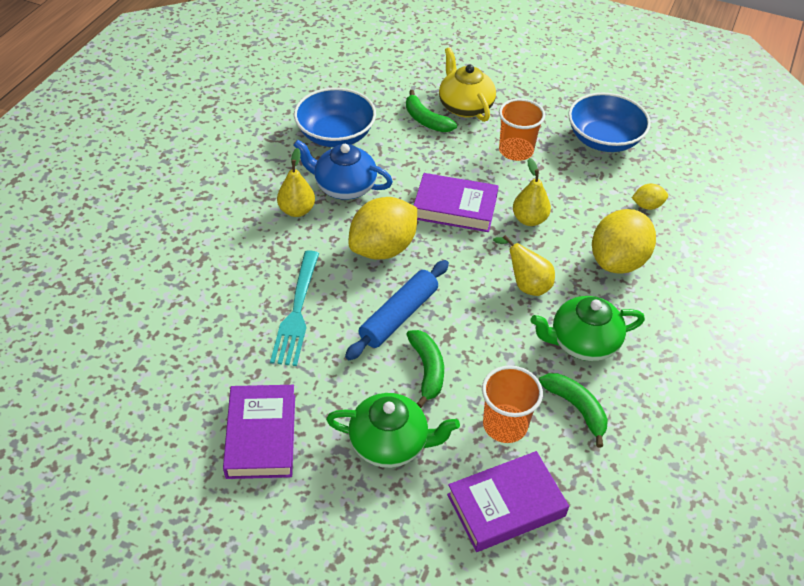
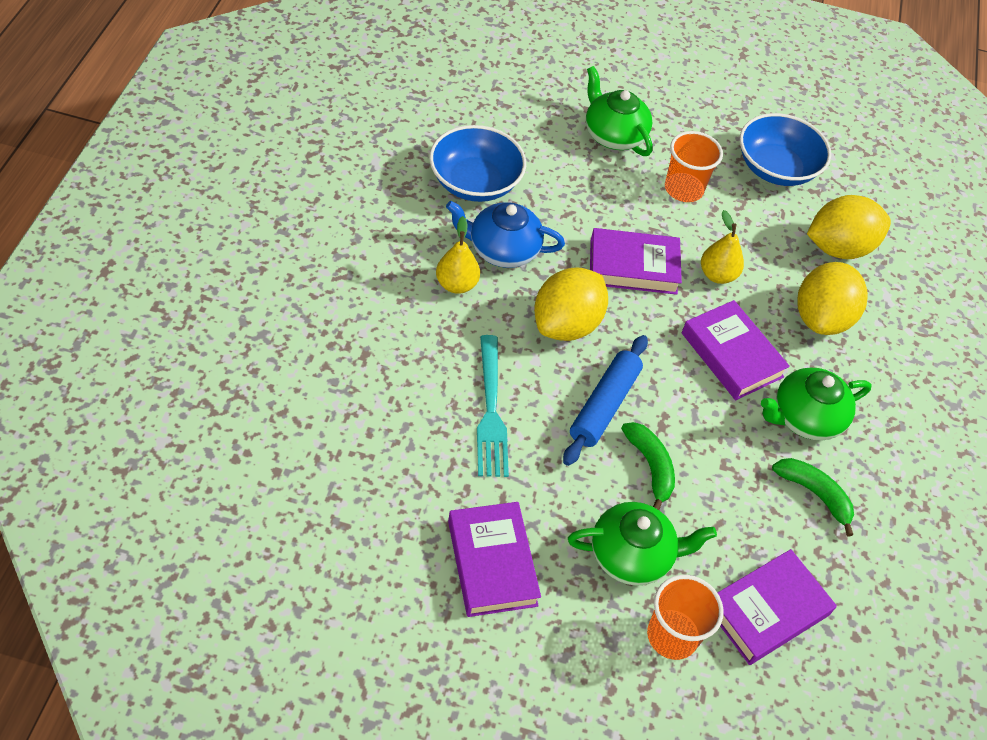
camera: 15 degrees left, 5 degrees up
(426, 120) = (574, 156): green banana -> none
(465, 106) = (613, 135): yellow teapot -> green teapot
(505, 425) = (746, 521): orange cup -> orange cup (672, 636)
(526, 284) = (731, 355): yellow pear -> purple book
(647, 206) = (838, 248): yellow lemon -> yellow lemon, size x2.17

